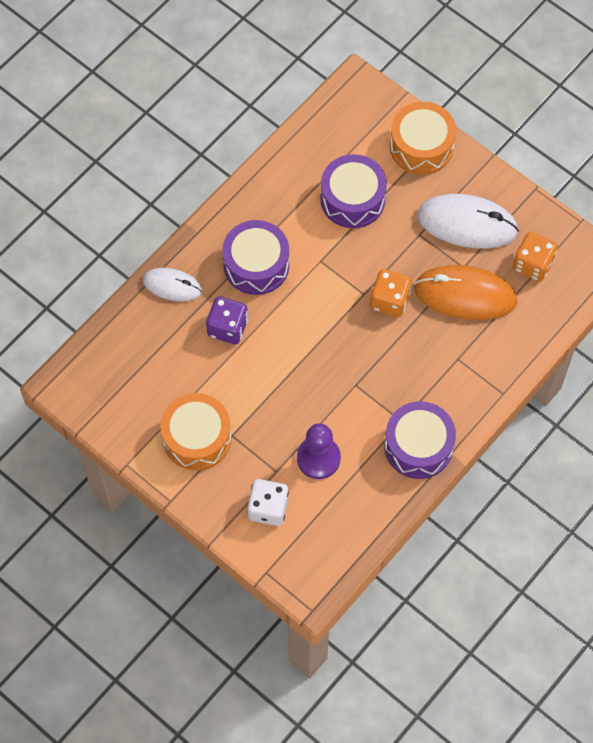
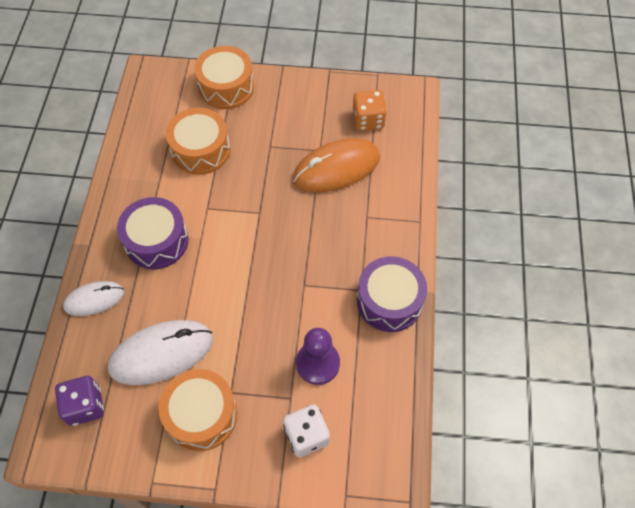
camera: 35 degrees left, 5 degrees down
(227, 327) = (166, 304): purple dice -> purple dice (85, 406)
(352, 199) = (200, 150): purple drum -> orange drum
(390, 300) = (283, 205): orange dice -> none
(467, 223) = (299, 119): white mouse -> white mouse (161, 353)

